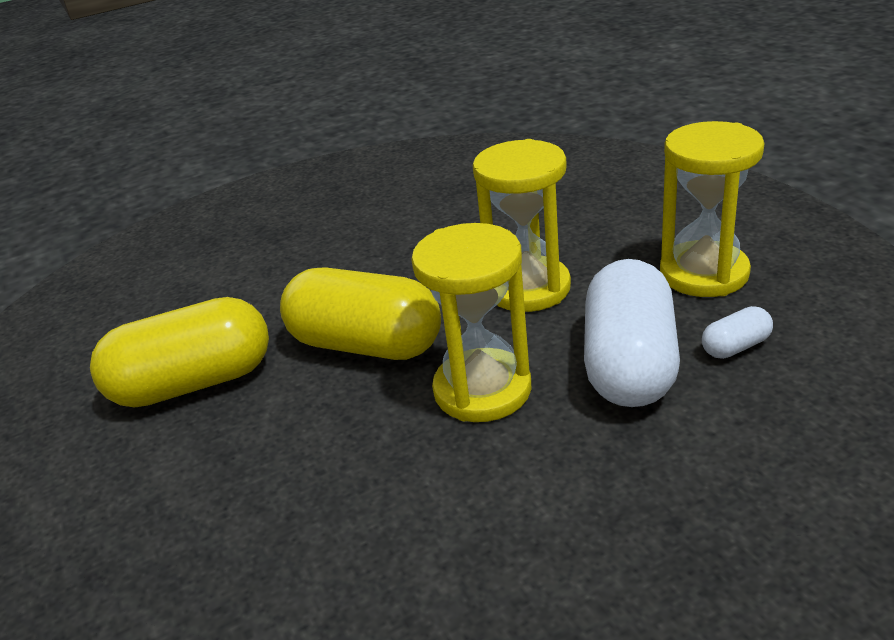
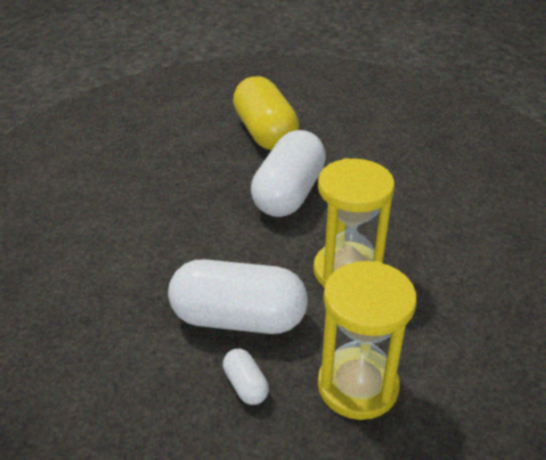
camera: 85 degrees right, 5 degrees up
(366, 345) = (289, 194): yellow capsule -> white capsule
(482, 390) = (229, 244): yellow hourglass -> none

